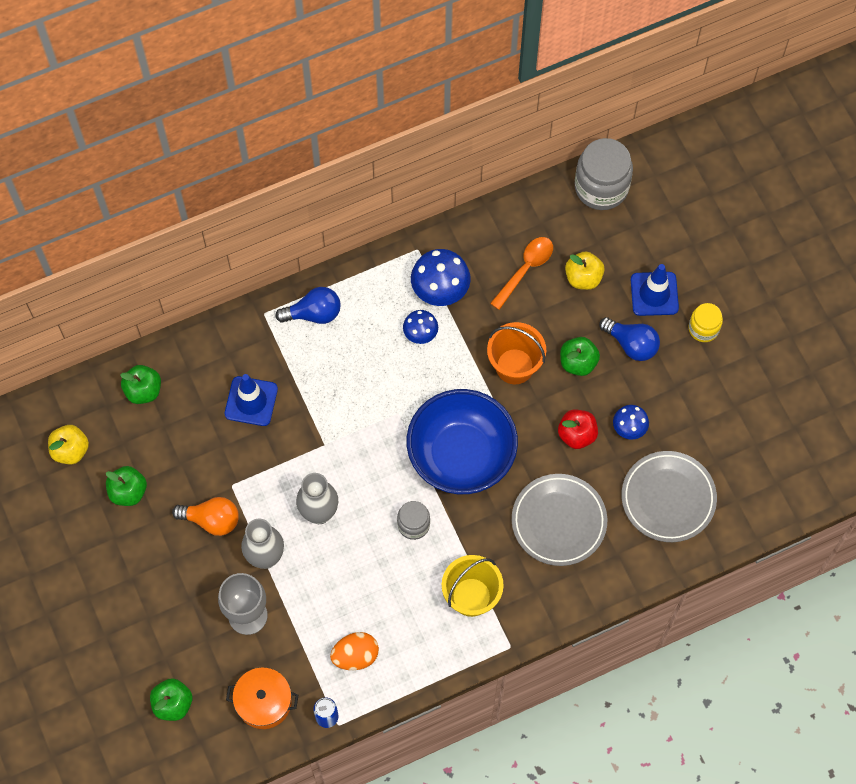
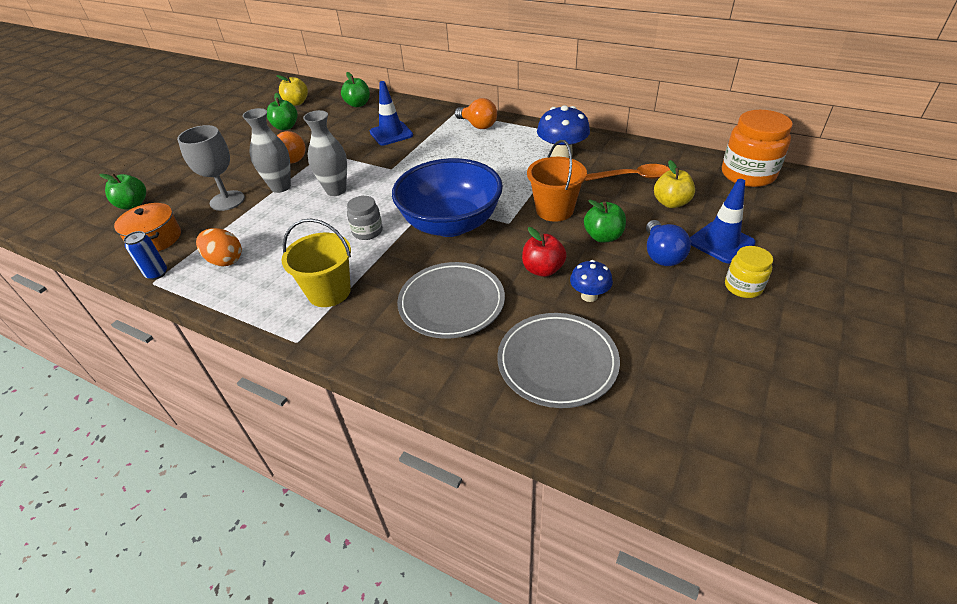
camera: 55 degrees right, 25 degrees down
(313, 313) = (478, 125): blue light bulb -> orange light bulb
(420, 334) = (520, 163): blue mushroom -> none
(601, 187) = (747, 174): grey jar -> orange jar

